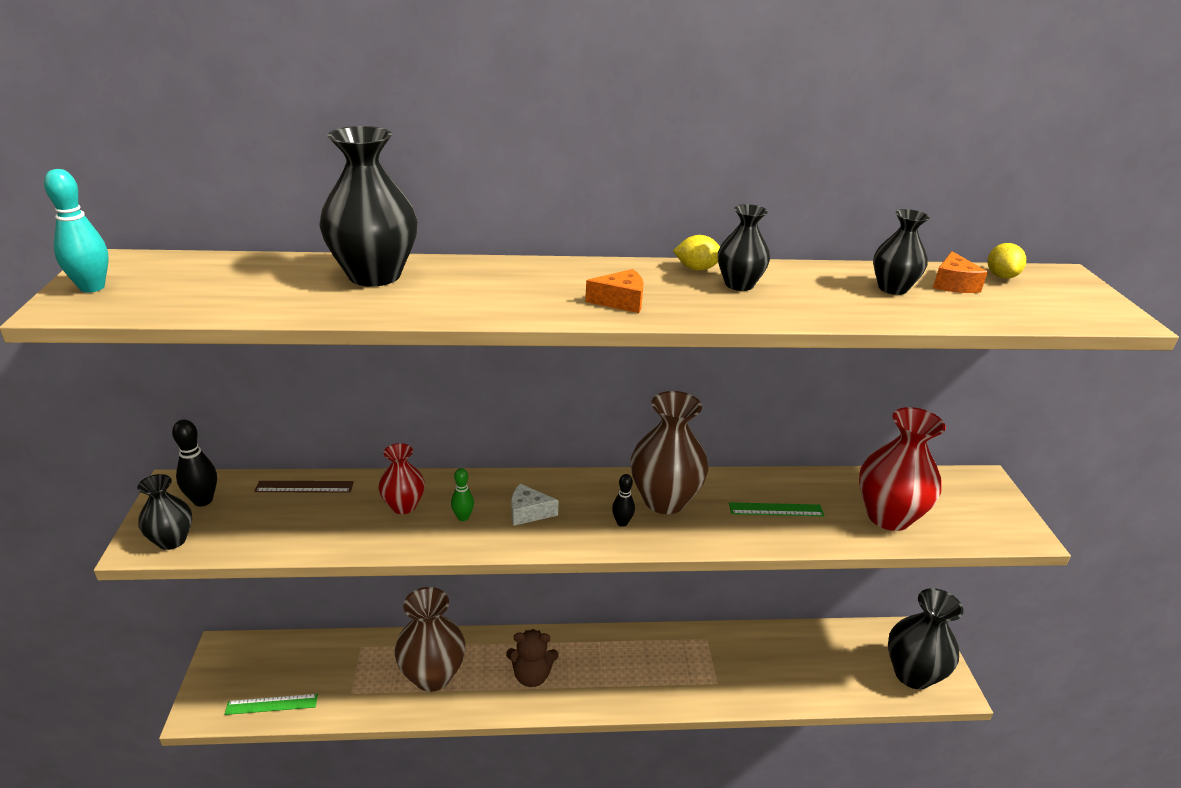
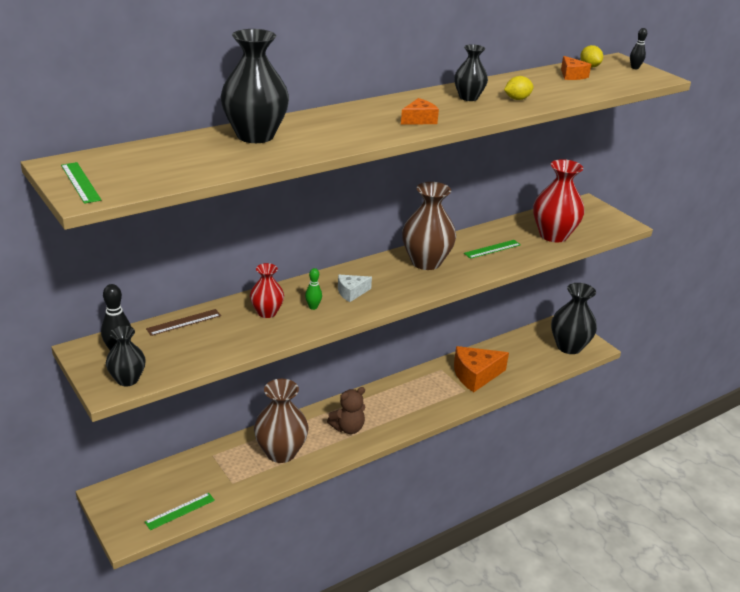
camera: 30 degrees left, 0 degrees up
(92, 287) = (80, 182): turquoise bowling pin -> green ruler
(622, 522) = (413, 281): black bowling pin -> black bowling pin (634, 68)
(697, 269) = (435, 93): yellow lemon -> yellow lemon (517, 99)
(746, 666) = (475, 375): none -> orange cheese
(892, 288) = (546, 84): black vase -> none

